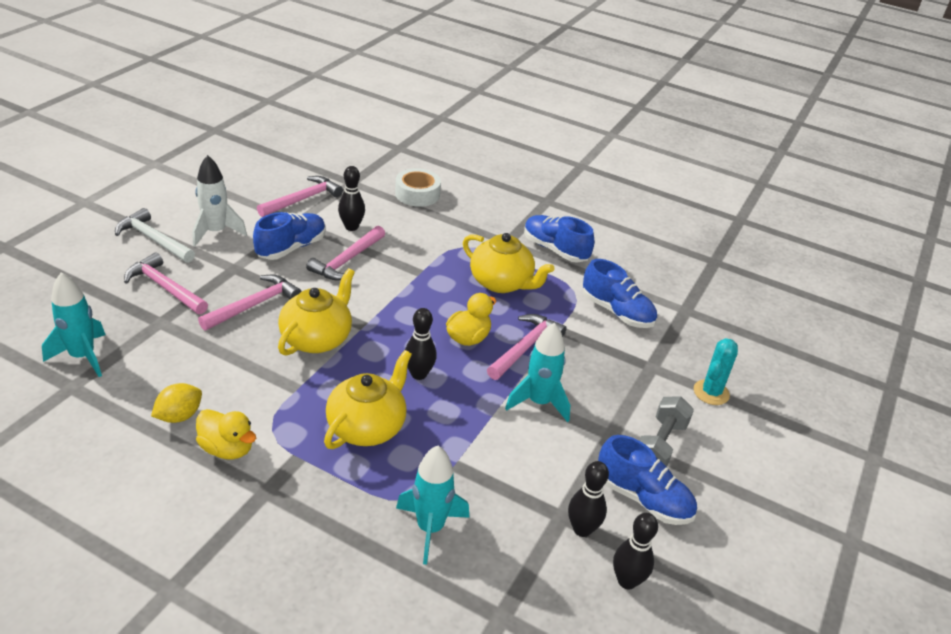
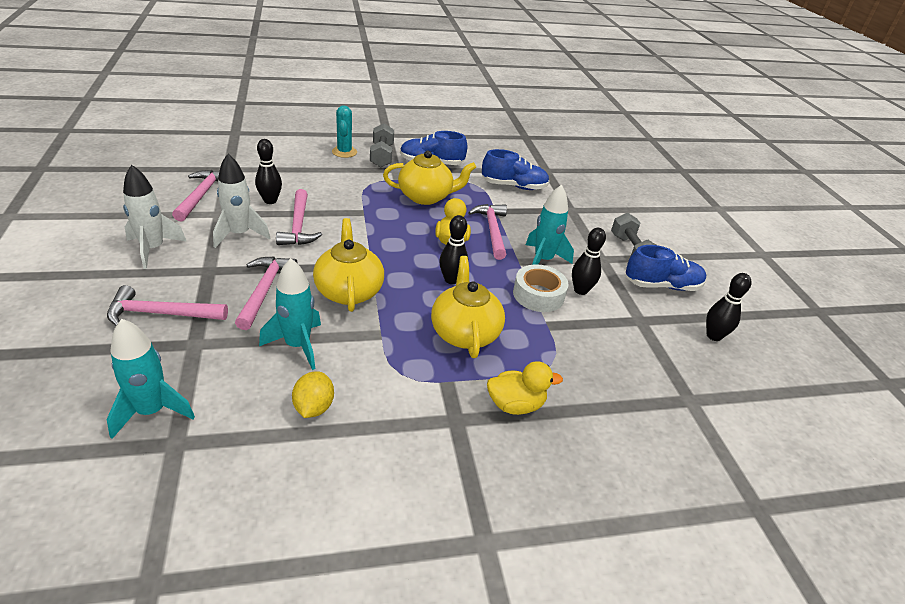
camera: 40 degrees left, 0 degrees up
(153, 239) = (94, 279): white hammer -> none
(227, 449) = (386, 408): yellow duck -> yellow duck (515, 405)
(291, 248) = (239, 234): blue shoe -> white rocket
(417, 194) = (291, 160): white tape -> white tape (538, 295)
(430, 528) = (587, 374): turquoise rocket -> turquoise rocket (297, 345)
(511, 222) = (382, 156): none -> grey dumbbell
(582, 529) = (658, 321): black bowling pin -> black bowling pin (580, 290)
(711, 392) = (616, 210): turquoise cactus -> turquoise cactus (344, 152)

